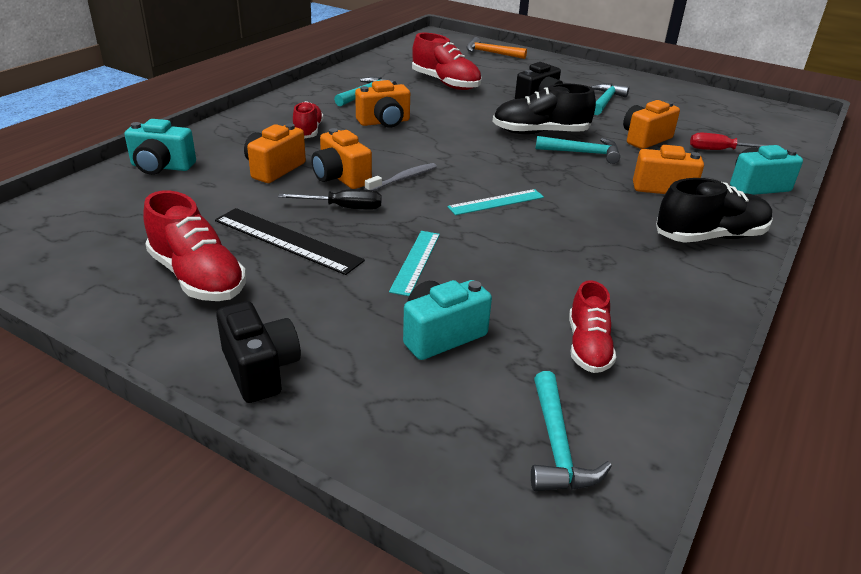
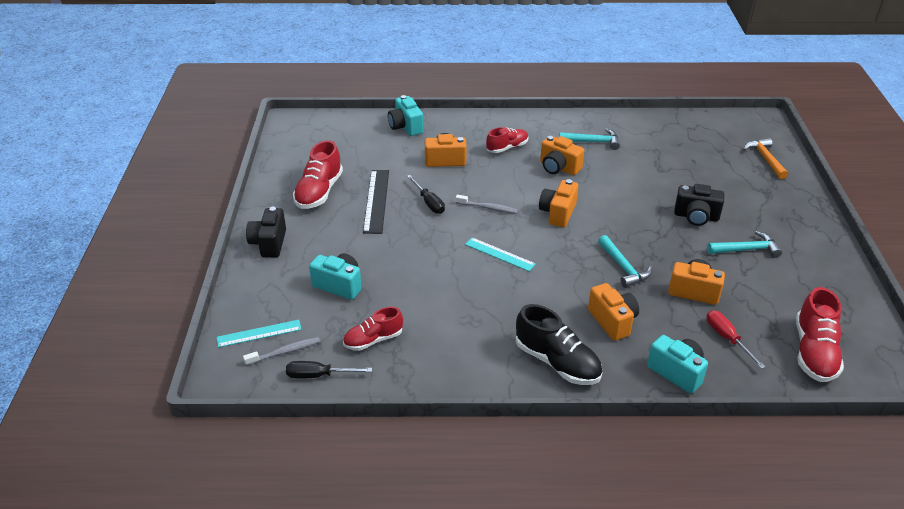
camera: 60 degrees right, 5 degrees up
(260, 369) = (269, 243): black camera -> black camera turned 150 degrees clockwise
(341, 178) = (462, 186): orange camera -> orange camera (558, 213)
(415, 262) = (398, 250): turquoise ruler -> turquoise ruler (259, 333)
(445, 83) = (664, 164): red shoe -> red shoe (814, 352)
(540, 133) = (633, 237): black shoe -> none
(556, 446) = (285, 352): turquoise hammer -> grey toothbrush
(636, 427) = (319, 375): none -> black screwdriver

